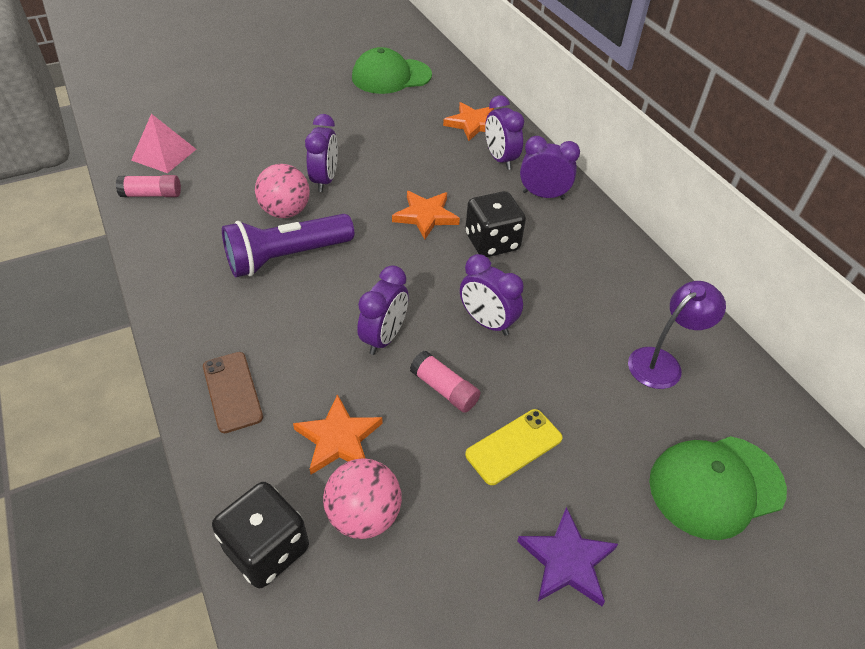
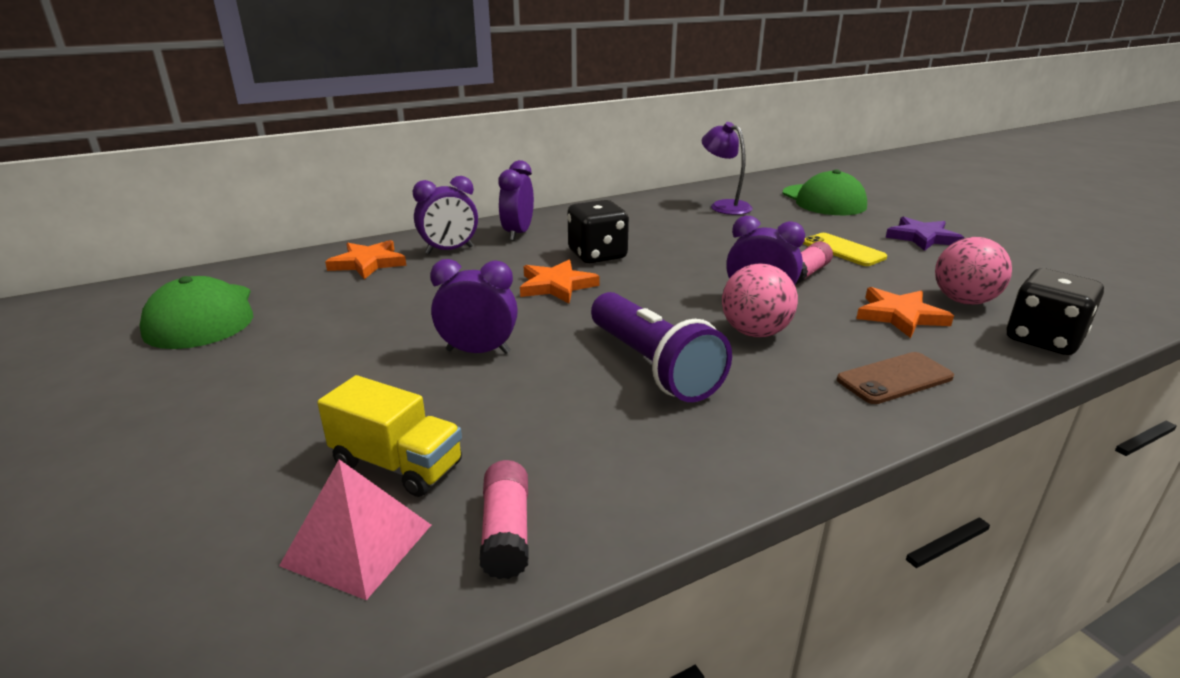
camera: 90 degrees left, 20 degrees down
(216, 160) = (397, 464): none -> yellow truck
(285, 212) = (553, 376): pink ball -> pink ball (755, 332)
(487, 322) = (713, 258): purple clock -> none

